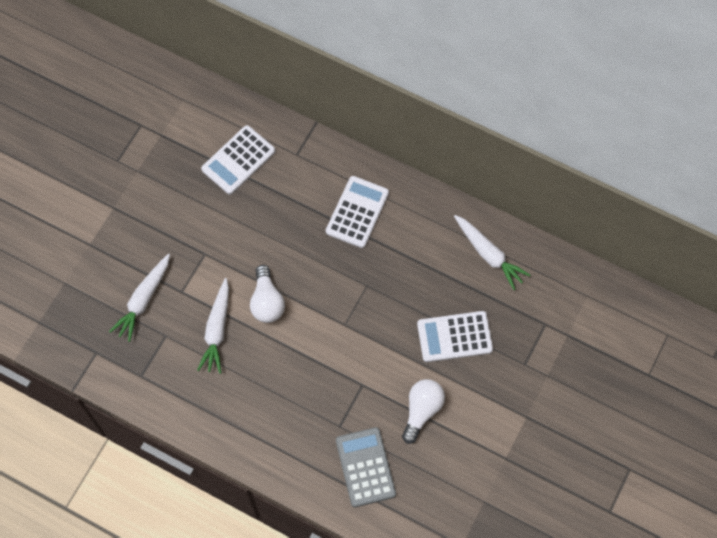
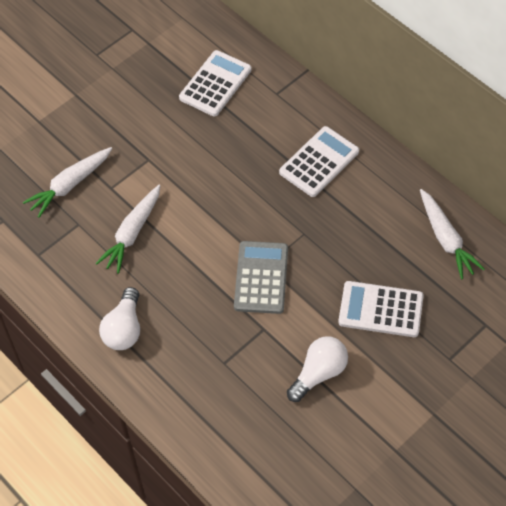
camera: 20 degrees right, 10 degrees down
(238, 160) = (215, 84): white calculator -> white calculator turned 150 degrees clockwise
(267, 302) = (194, 221): white light bulb -> white light bulb (124, 329)
(365, 467) = (236, 413): grey calculator -> grey calculator (261, 278)

